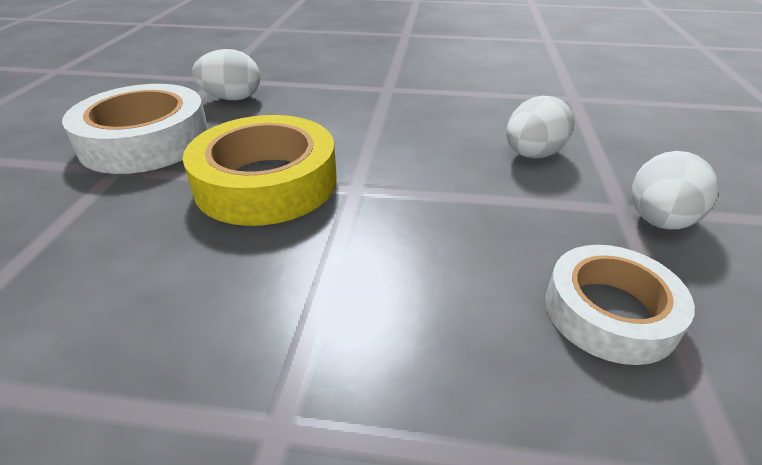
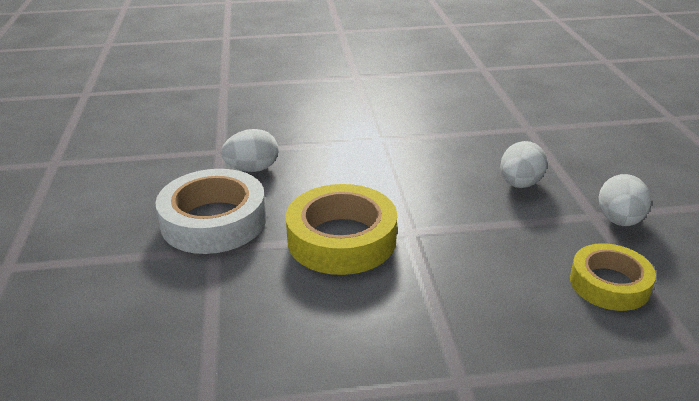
camera: 15 degrees left, 5 degrees down
(609, 312) = (609, 284): white tape -> yellow tape

